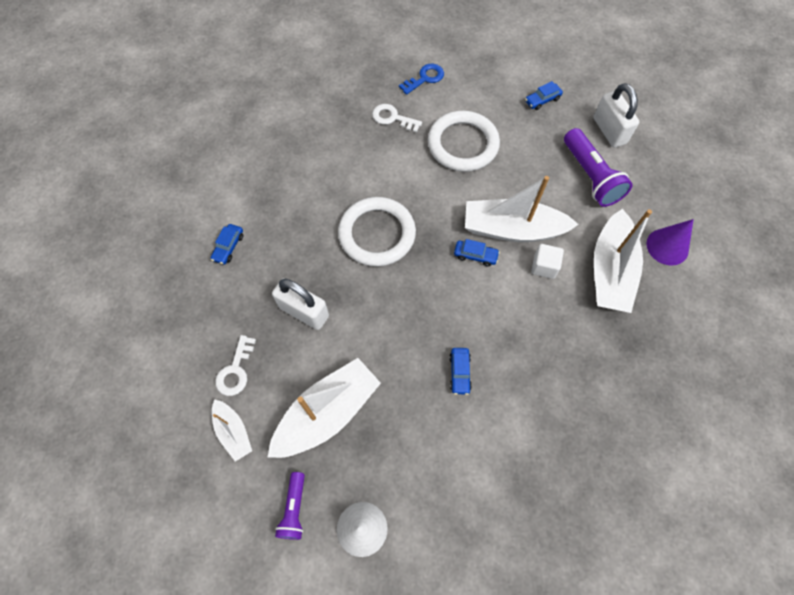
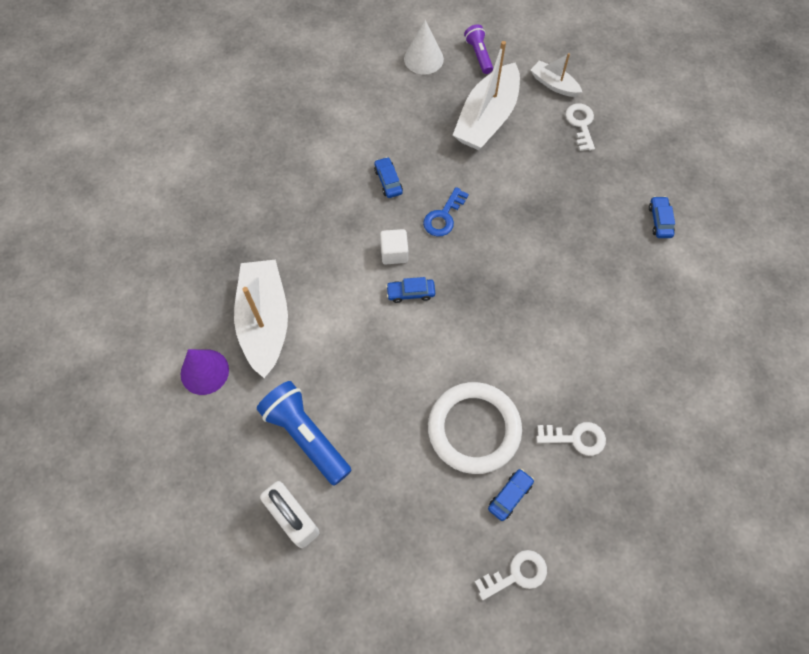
camera: 160 degrees right, 0 degrees up
(304, 312) = (551, 186): white padlock -> none
(377, 234) = (521, 282): white ring -> none
(425, 78) = (565, 521): blue key -> blue key (443, 217)
(468, 63) = (517, 574): none -> white key
(512, 229) = (380, 335): white boat -> none
(542, 100) = (394, 540): blue car -> blue car (510, 496)
(544, 266) = (335, 304): white cube -> white cube (394, 253)
(590, 176) = (306, 436): purple flashlight -> blue flashlight

